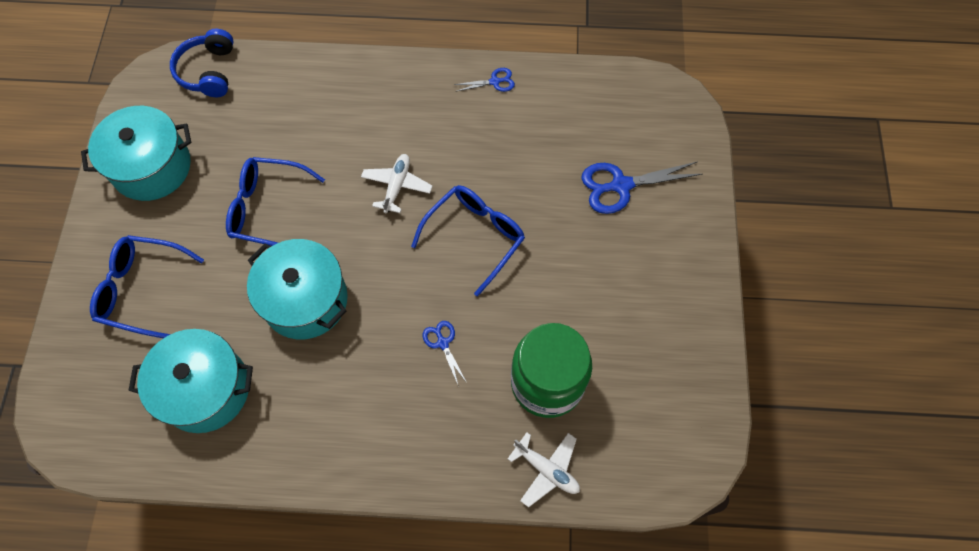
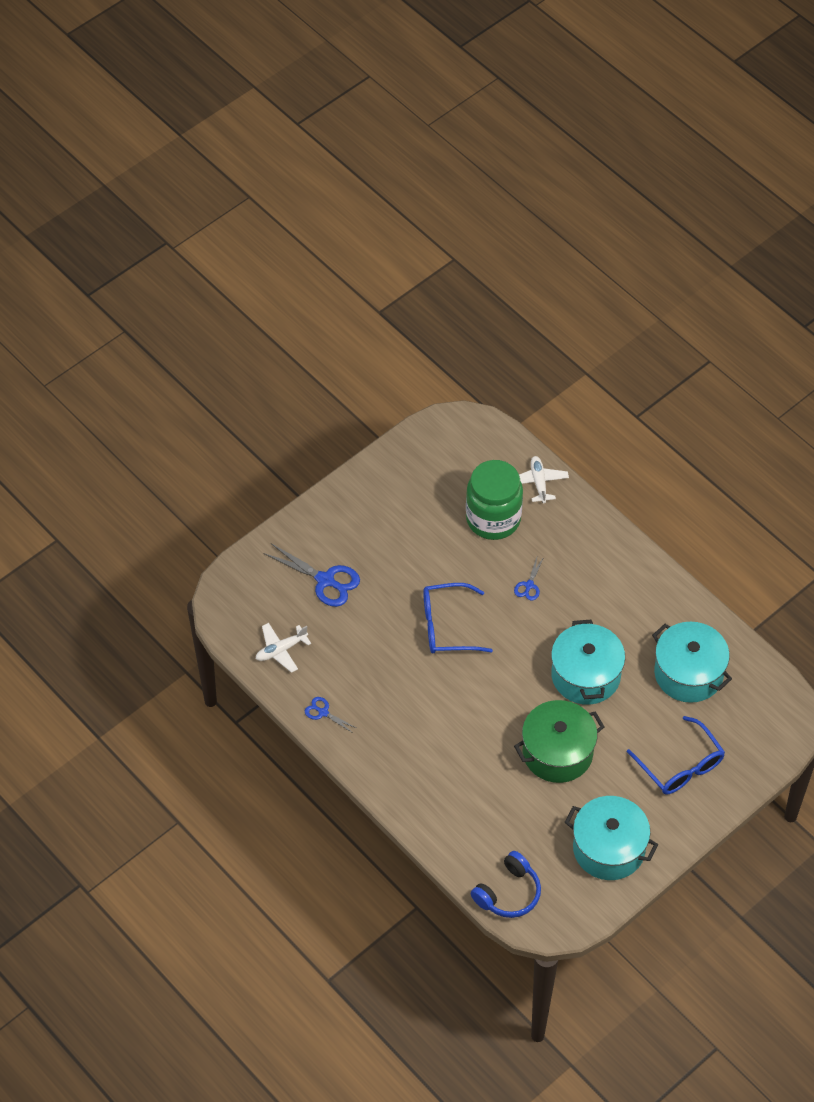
camera: 135 degrees left, 10 degrees down
(268, 209) = (557, 752): blue glasses -> green pot
(397, 186) = (462, 697): white plane -> white plane (281, 650)

